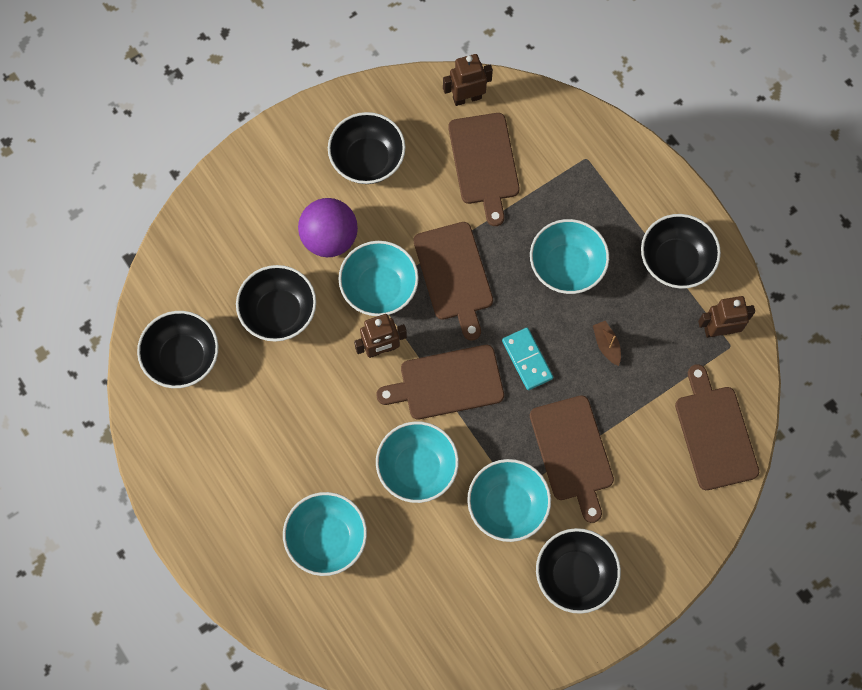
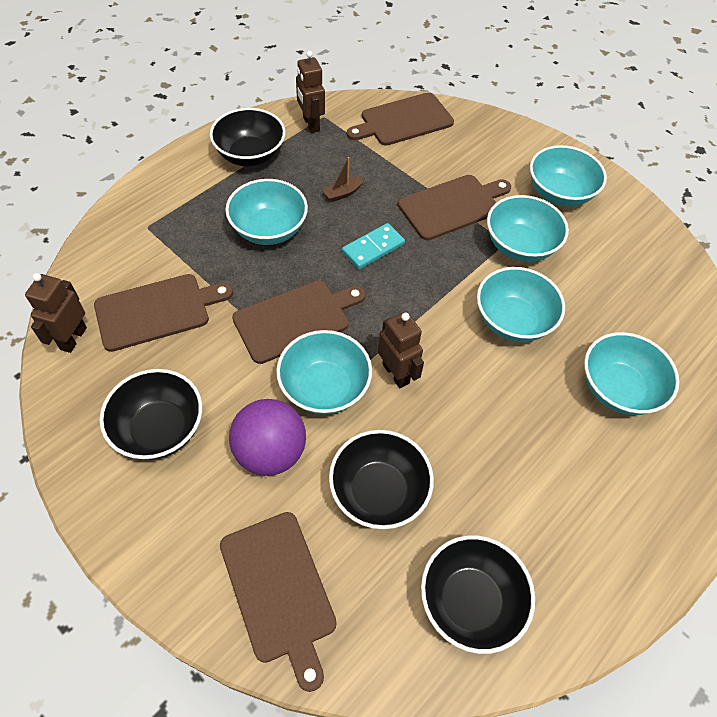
camera: 105 degrees left, 15 degrees down
(447, 383) = (416, 309): brown cutting board -> brown cutting board (279, 590)
(467, 98) = (73, 338): brown robot -> brown robot turned 45 degrees clockwise
(575, 575) = (559, 193): black bowl -> turquoise bowl

